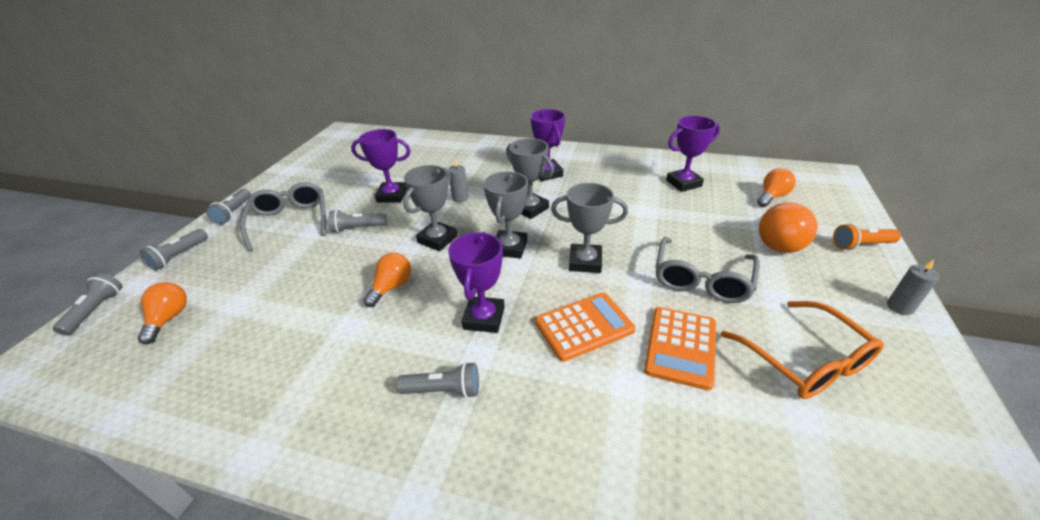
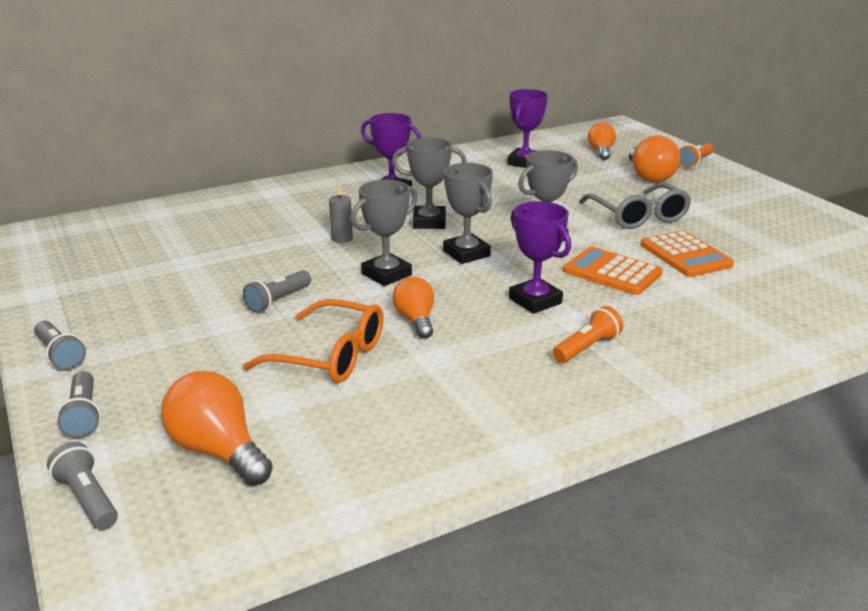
camera: 45 degrees left, 10 degrees down
(169, 318) = (218, 451): orange light bulb -> orange light bulb, size x1.52
(290, 221) = (171, 329): grey glasses -> none
(392, 196) = (256, 264): purple trophy -> none
(437, 239) = (386, 274): grey trophy -> grey trophy turned 60 degrees clockwise
(443, 390) = (587, 347): grey flashlight -> orange flashlight
(584, 326) = (612, 272): orange calculator -> orange calculator turned 75 degrees counterclockwise
(805, 361) = (754, 231): orange glasses -> orange glasses (330, 356)
(900, 307) = (758, 187): grey candle -> none

